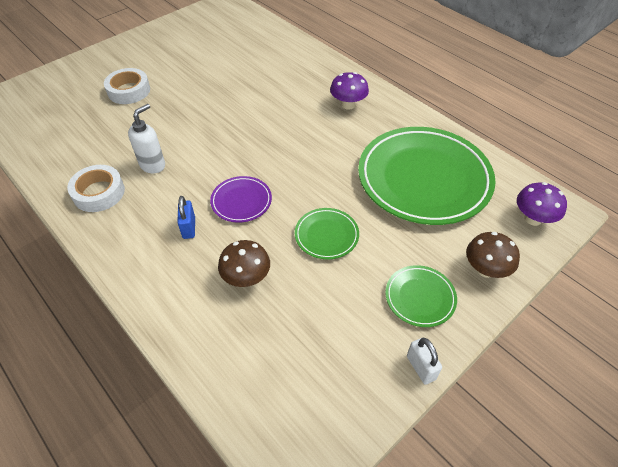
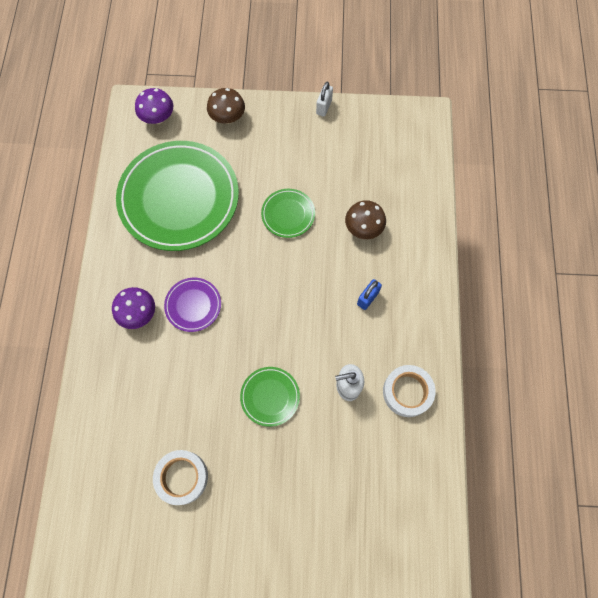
camera: 135 degrees left, 20 degrees up
(129, 91) = (296, 520): white tape -> white tape (182, 477)
(241, 201) = (314, 289): purple plate -> purple plate (193, 305)
(420, 297) = (282, 135): green plate -> green plate (270, 397)

